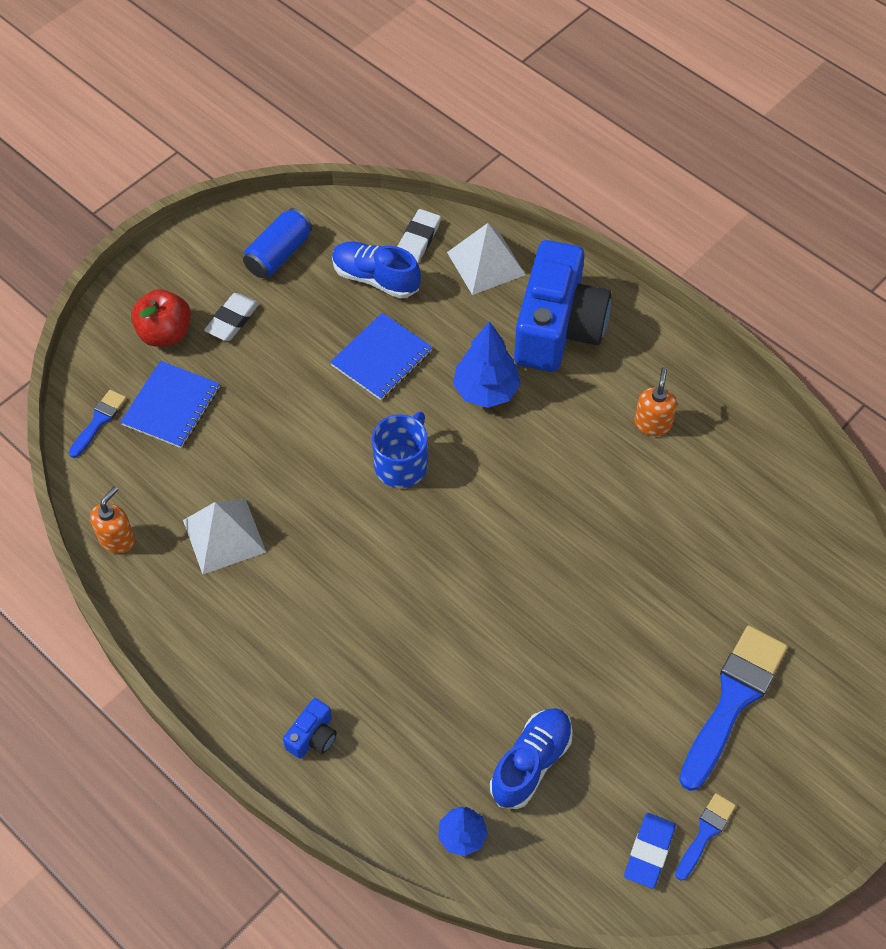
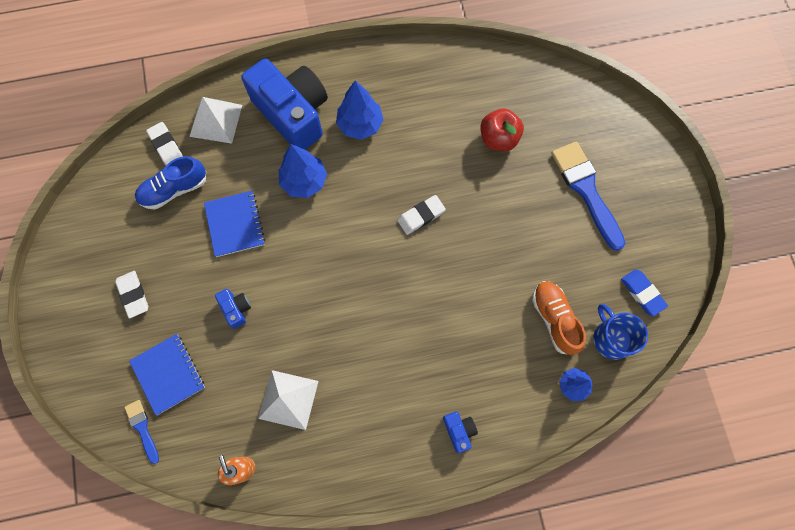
camera: 55 degrees left, 15 degrees up
(165, 333) = (109, 344): red apple -> red apple (498, 138)
(279, 254) = (107, 234): blue can -> none
(288, 421) = (236, 309): none -> blue camera
(402, 464) = (318, 262): blue mug -> blue mug (612, 338)
(531, 763) = (554, 319): blue shoe -> orange shoe
(543, 534) = (421, 216): none -> white eraser
(602, 401) = (360, 124): none -> blue tree
(652, 424) = (394, 109): orange soap dispenser -> none
(705, 833) = (649, 258): blue brush -> none

